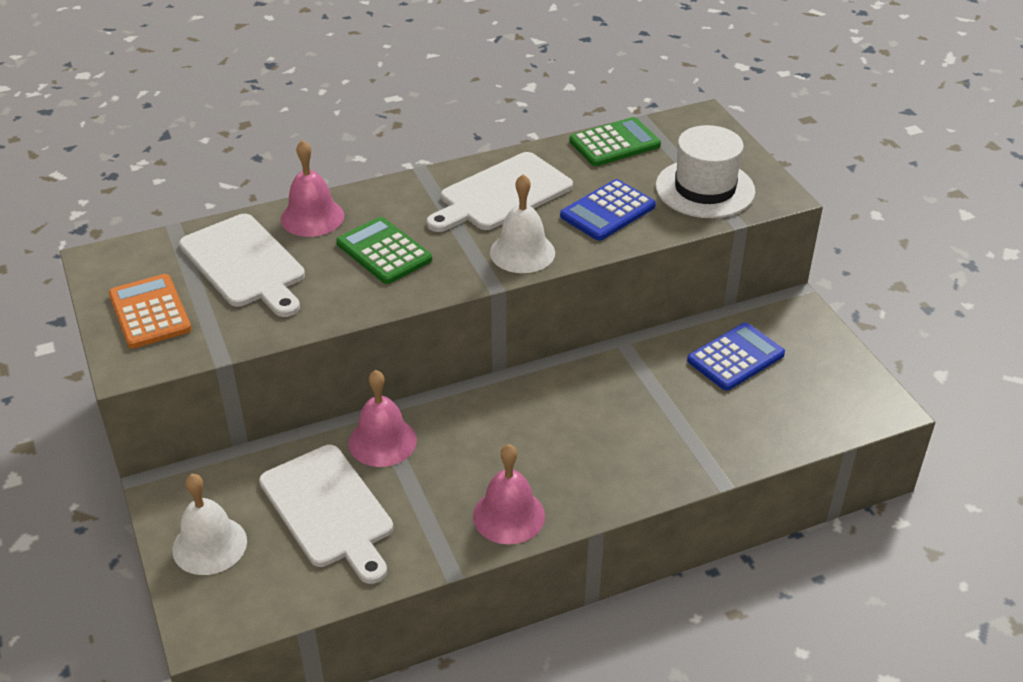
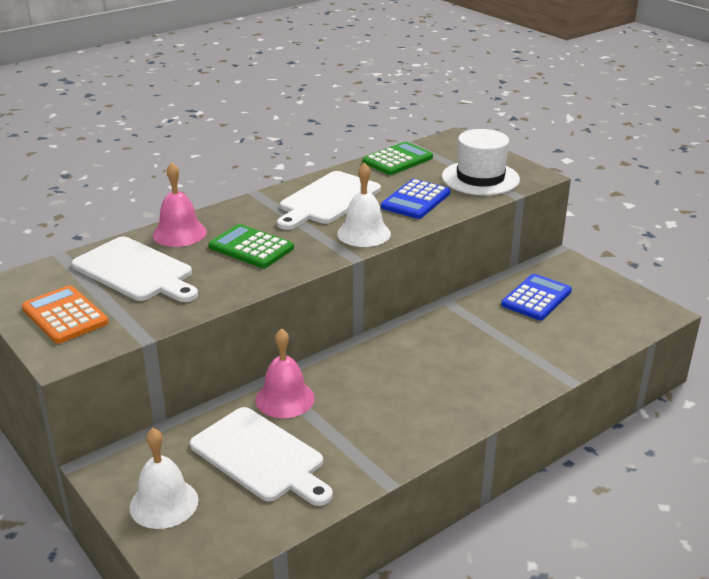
camera: 15 degrees left, 10 degrees down
(509, 515) = (415, 433): pink bell -> none

